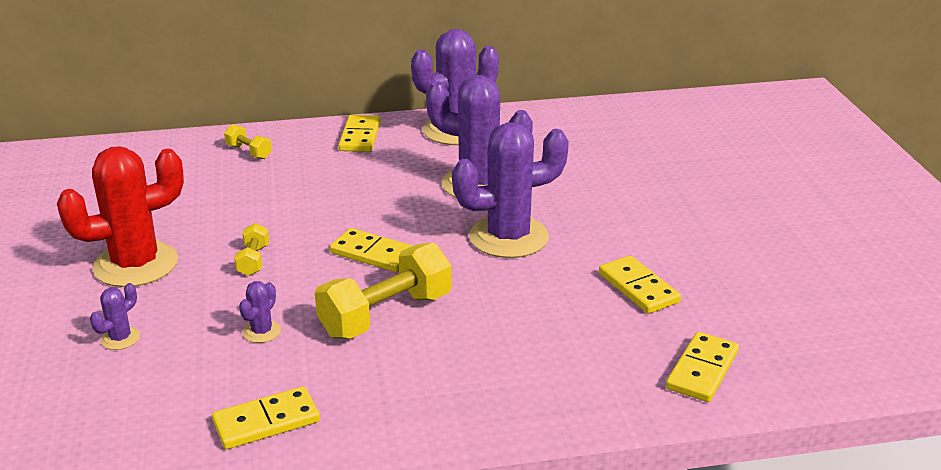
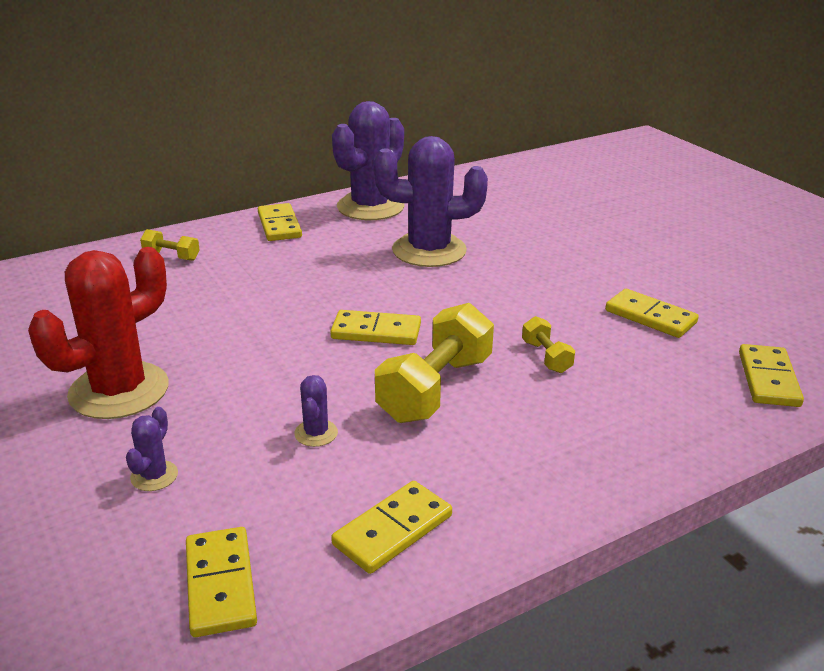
camera: 20 degrees left, 0 degrees up
(116, 429) = (221, 584): none -> yellow domino
(253, 260) = (253, 361): yellow dumbbell -> yellow dumbbell (546, 357)
(508, 237) = (496, 293): purple cactus -> none

